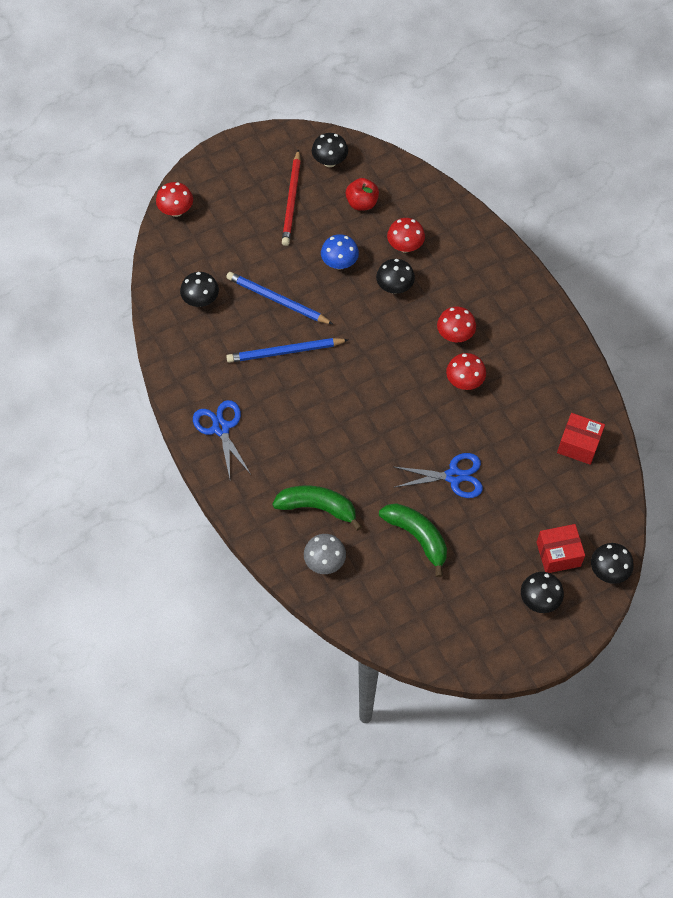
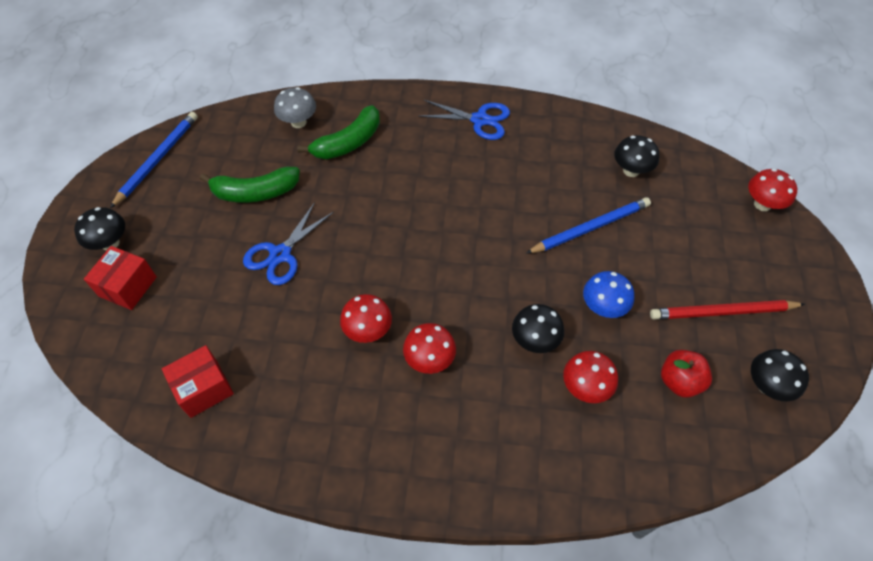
camera: 125 degrees right, 5 degrees down
(285, 352) = (524, 202): blue pencil -> blue pencil (157, 159)
(292, 200) = (722, 312): red pencil -> red pencil turned 45 degrees counterclockwise
(608, 571) = (69, 316): black mushroom -> none

